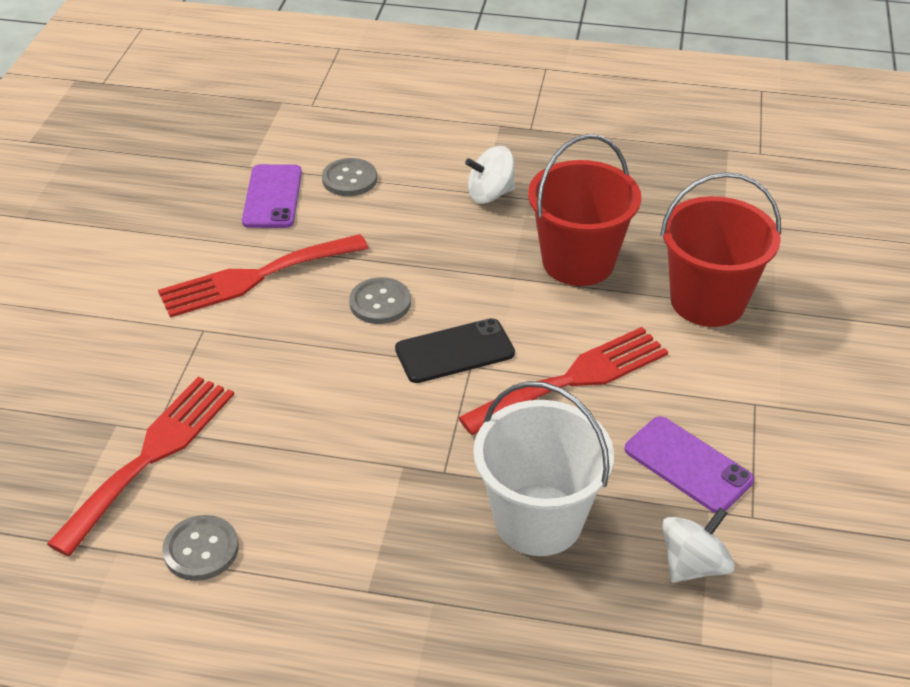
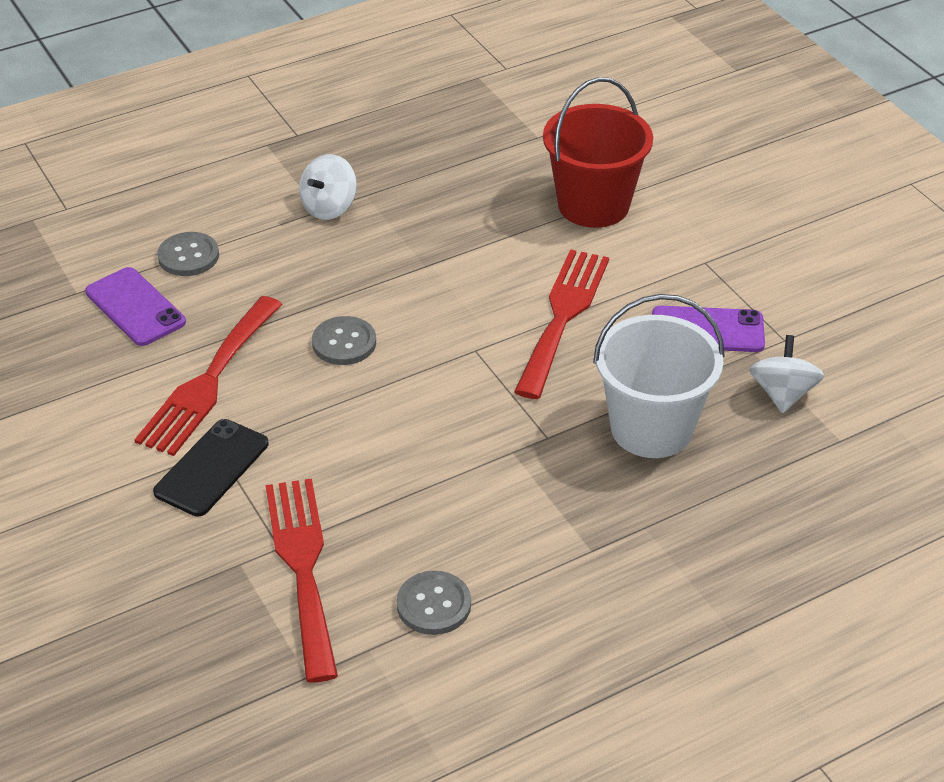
camera: 40 degrees left, 0 degrees up
(454, 351) = (450, 346): black phone -> black phone (211, 468)
(578, 262) = (464, 226): red bucket -> none

